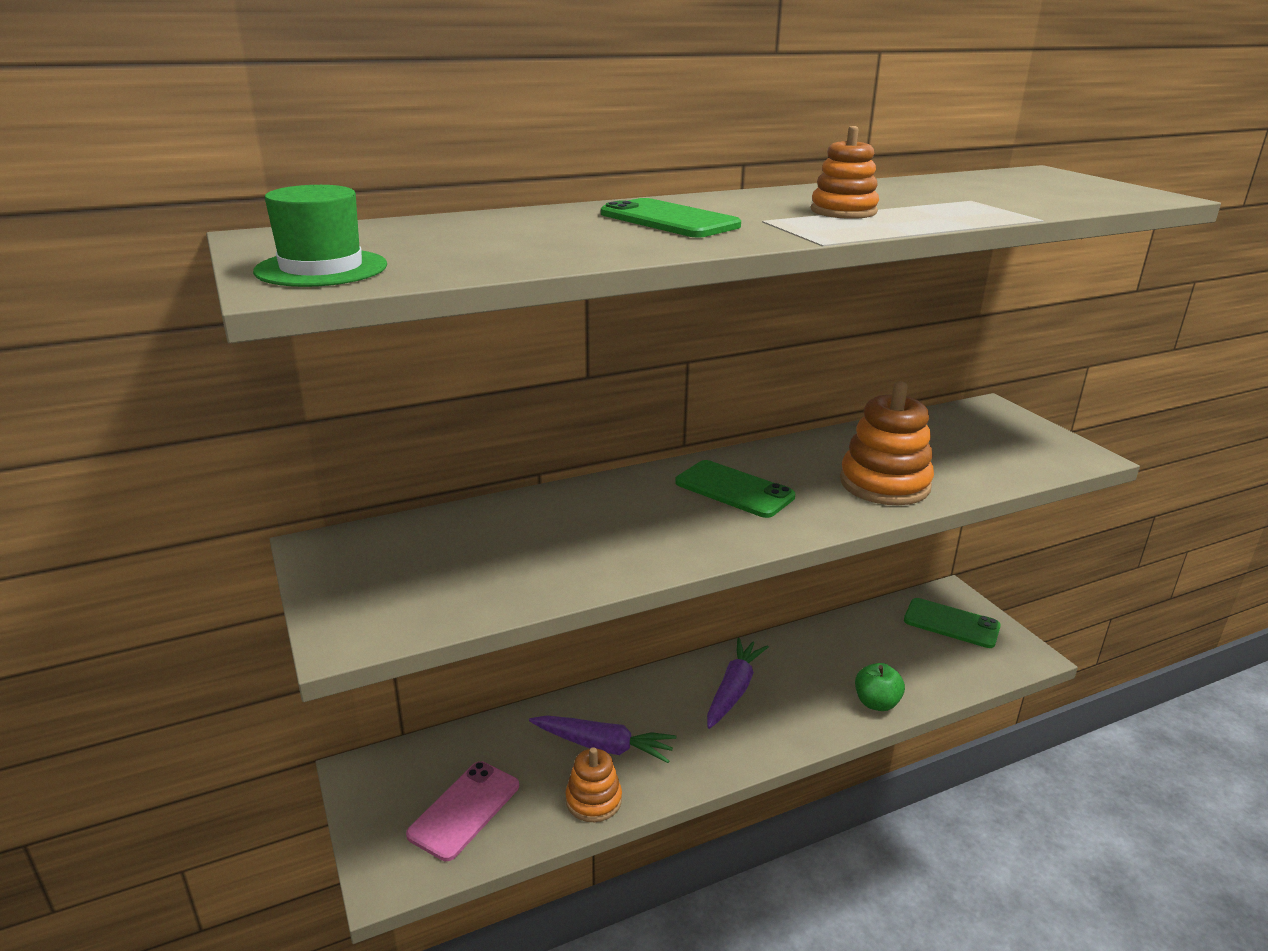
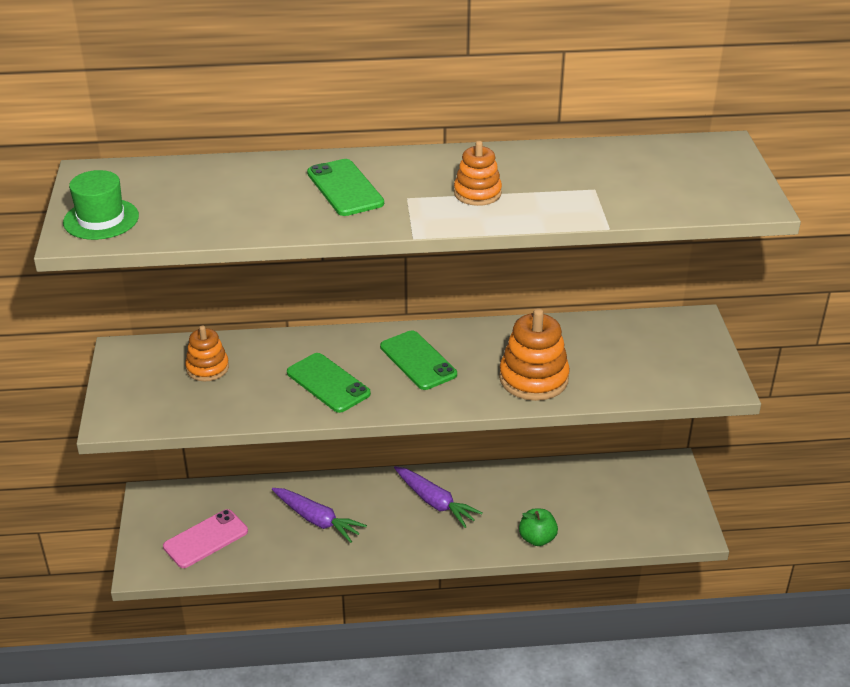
camera: 20 degrees right, 10 degrees up
(593, 800) = (291, 554): orange stacking toy -> orange stacking toy (207, 368)
(734, 690) = (435, 502): purple carrot -> purple carrot turned 90 degrees clockwise
(951, 623) = (650, 490): green phone -> green phone (328, 383)

